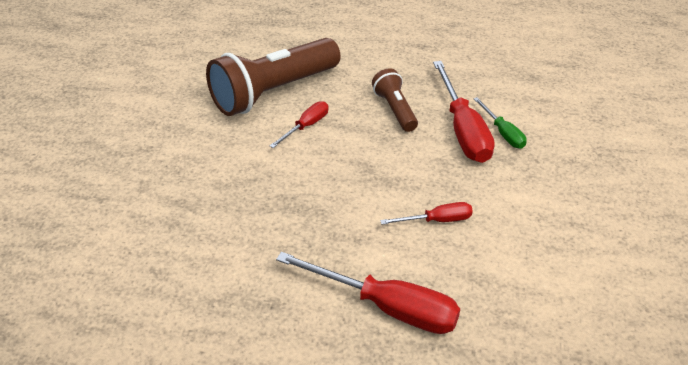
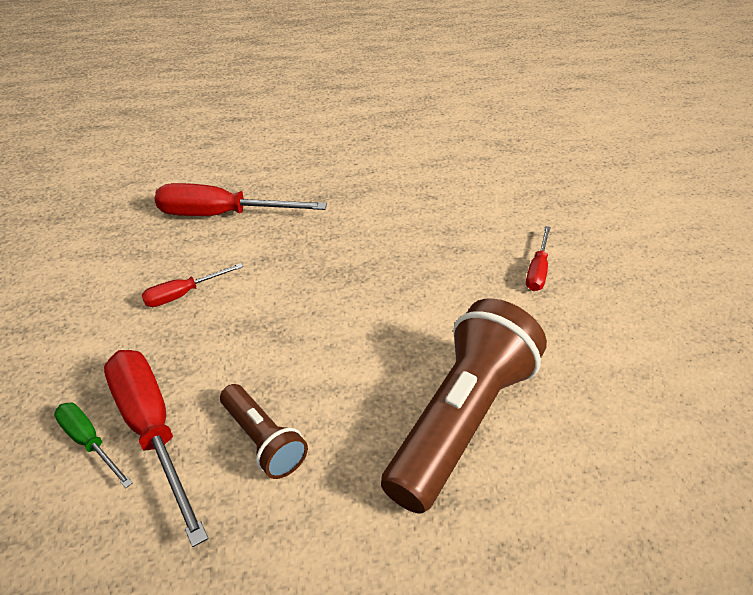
camera: 160 degrees right, 0 degrees up
(306, 126) = (380, 373): red screwdriver -> red screwdriver (537, 270)

